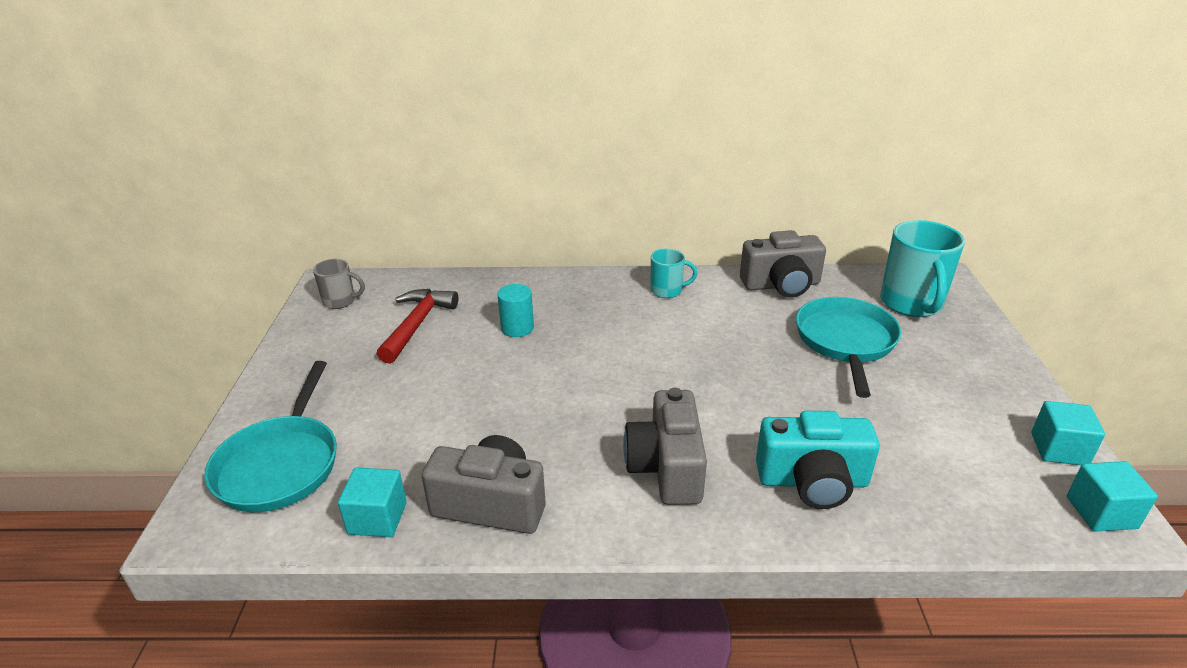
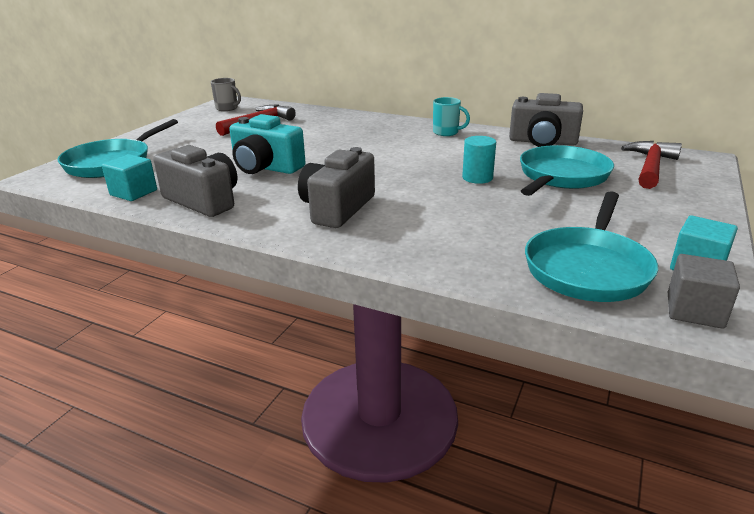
camera: 25 degrees right, 5 degrees down
(517, 328) = (319, 133): turquoise cylinder -> turquoise cylinder (477, 178)
(812, 481) = (439, 237): turquoise camera -> turquoise camera (266, 167)
(911, 303) = (650, 167): turquoise mug -> red hammer
(979, 482) = (588, 268): none -> turquoise pan
(1101, 512) = (694, 311): turquoise cube -> grey cube

